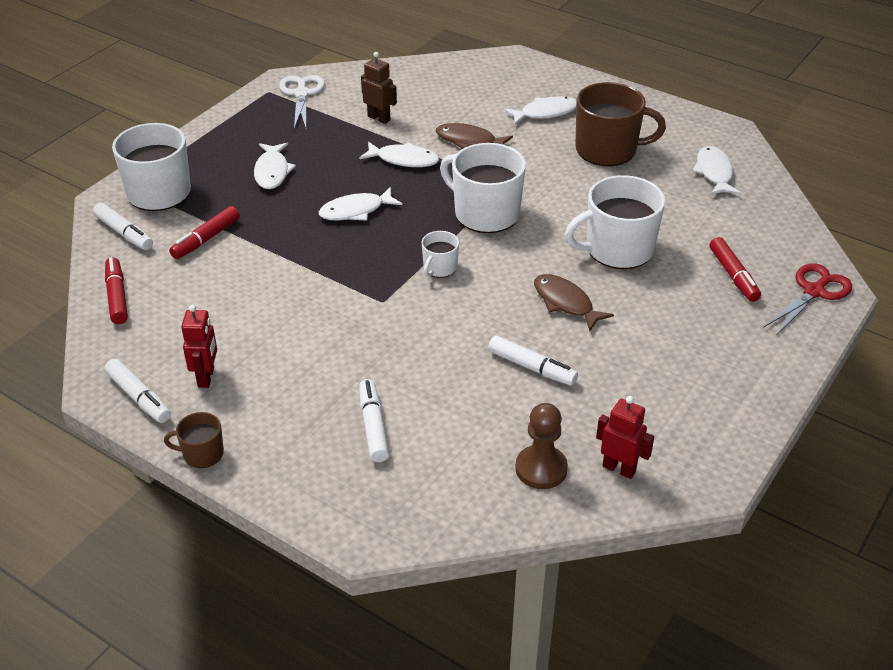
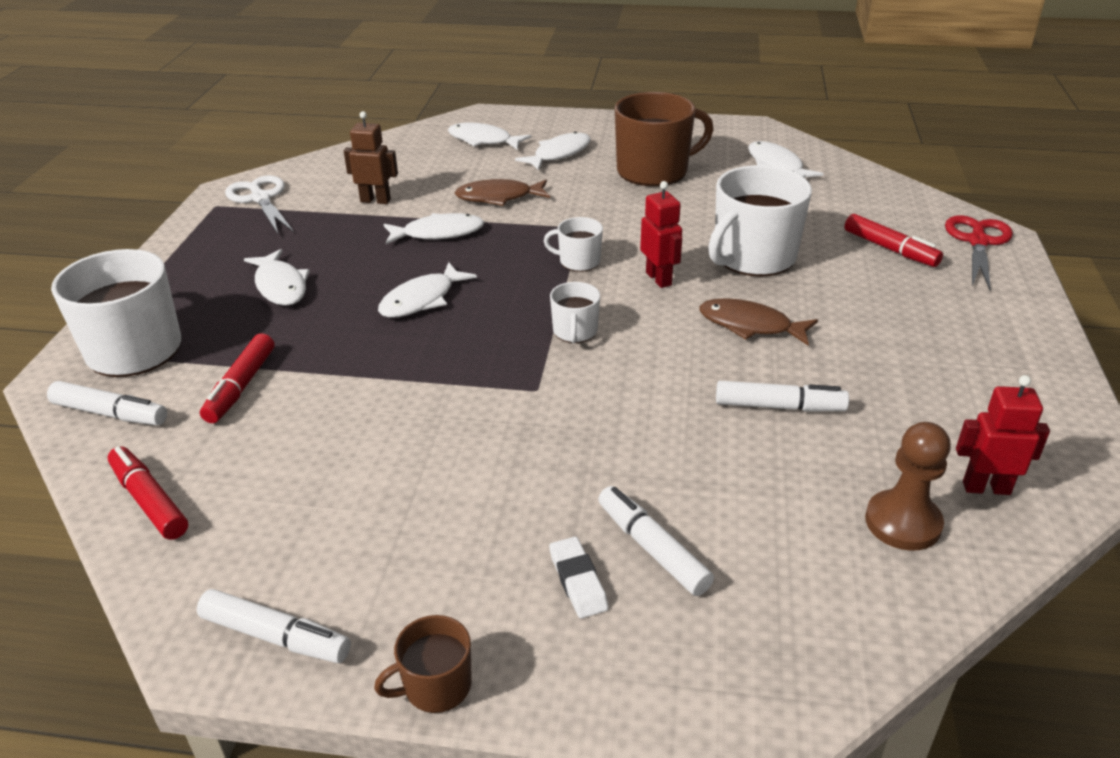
camera: 25 degrees left, 5 degrees down
(206, 377) = (364, 567): red robot -> red robot (659, 279)
(316, 428) = (578, 581): none -> white eraser
(485, 213) = (578, 261): white mug -> white mug, size x0.49
(496, 83) = (483, 140): none -> white fish

